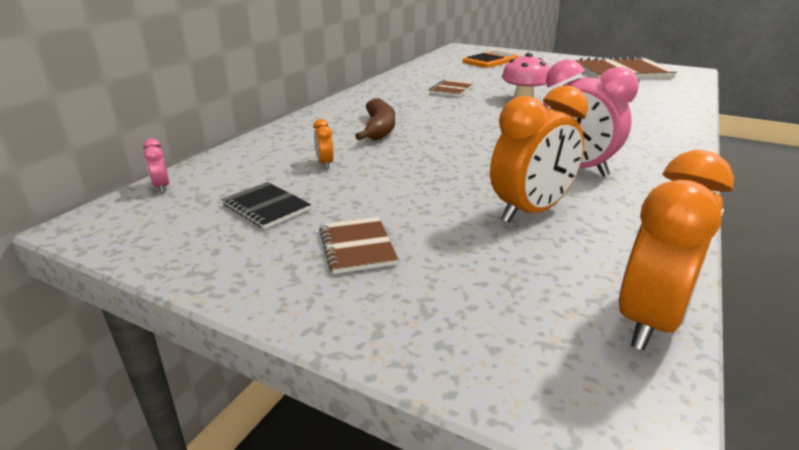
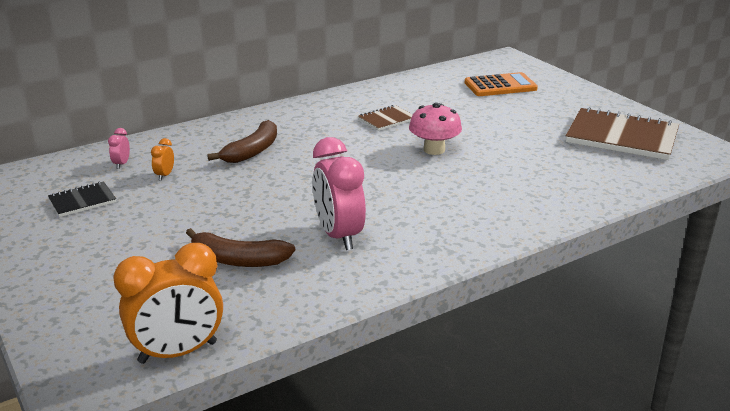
camera: 30 degrees right, 0 degrees up
(162, 187) = (45, 165): pink clock -> pink clock (121, 164)
(266, 207) = (82, 201): black notebook -> black notebook turned 75 degrees clockwise
(357, 247) = (94, 247): brown notebook -> none
(530, 211) = (238, 260): orange clock -> brown banana

